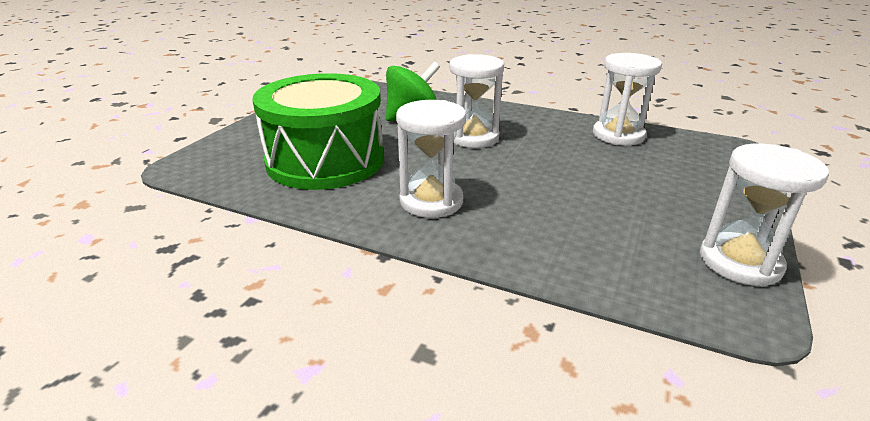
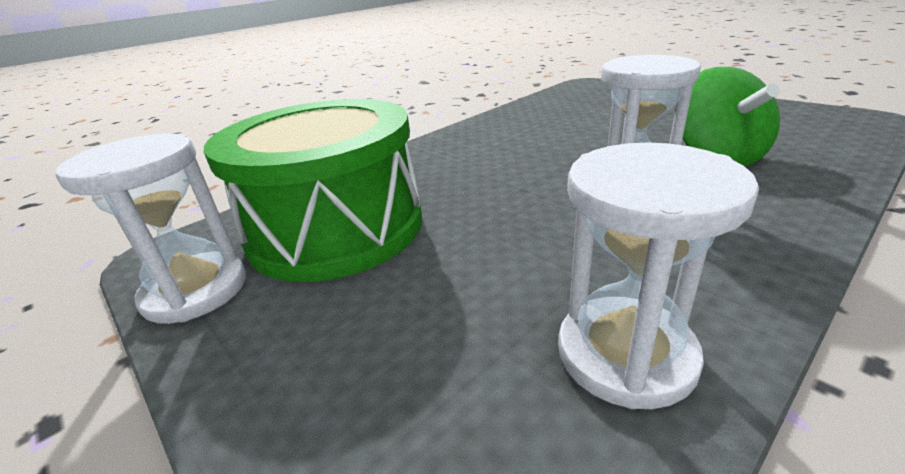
camera: 115 degrees right, 0 degrees up
(325, 160) = (581, 118): green drum -> green drum (336, 228)
(431, 201) = (473, 152): white hourglass -> none

